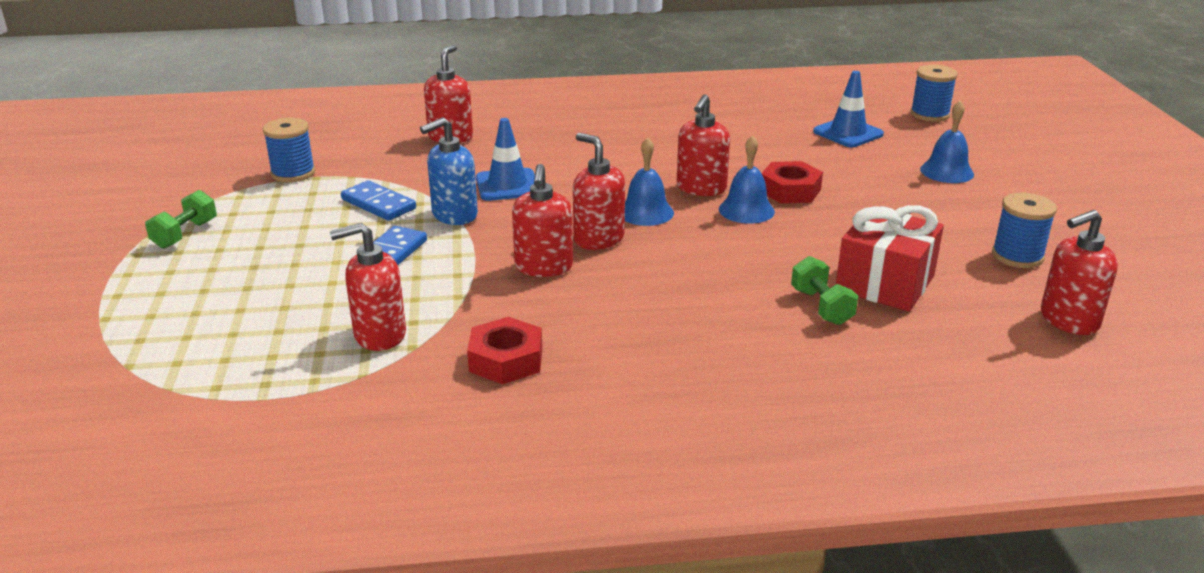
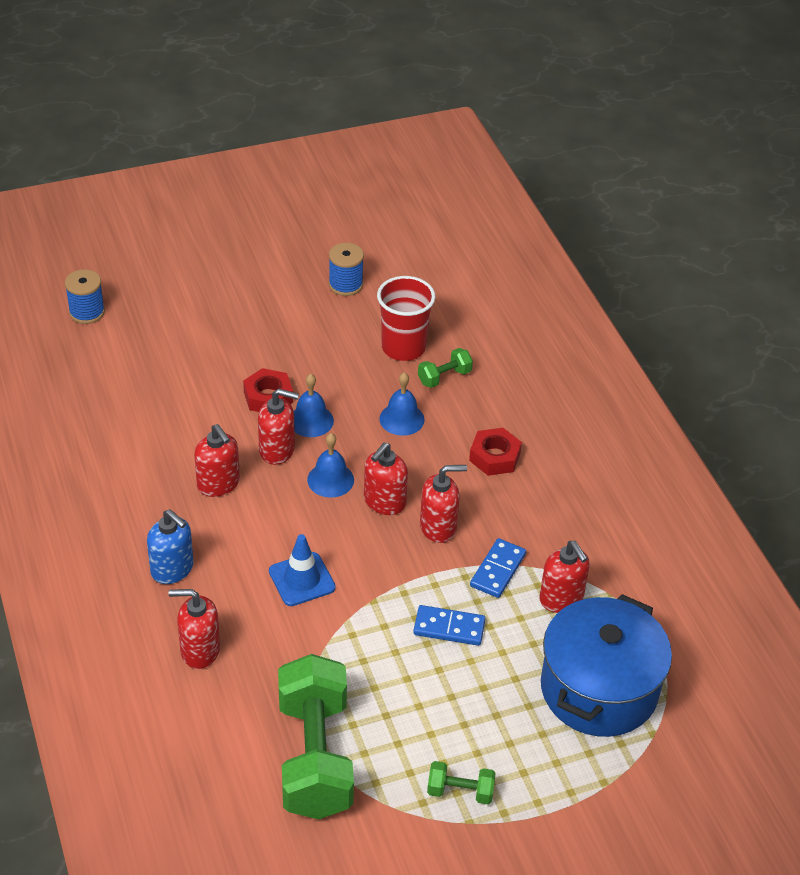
camera: 105 degrees left, 15 degrees up
(225, 338) = (599, 689): none -> blue pot
(293, 173) = (315, 757): blue spool -> green dumbbell
(378, 204) = (363, 664): blue domino -> blue domino (498, 570)
(454, 215) = (369, 603): blue soap dispenser -> blue soap dispenser (172, 569)
(506, 360) = (564, 523): red nut -> red nut (494, 457)
(848, 133) = (139, 364): blue traffic cone -> none
(885, 283) = (403, 347): red gift -> red cup
(946, 171) = (211, 309): blue bell -> blue bell (402, 419)
(1068, 320) = (423, 272): red soap dispenser -> red soap dispenser (218, 484)

